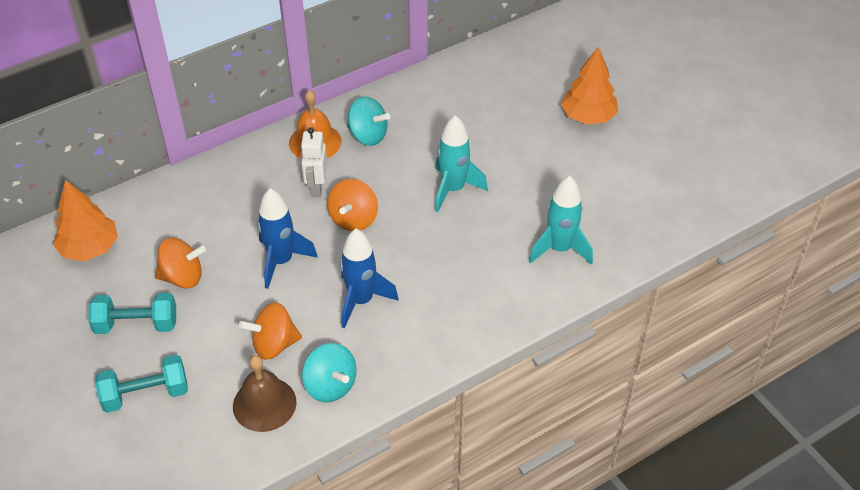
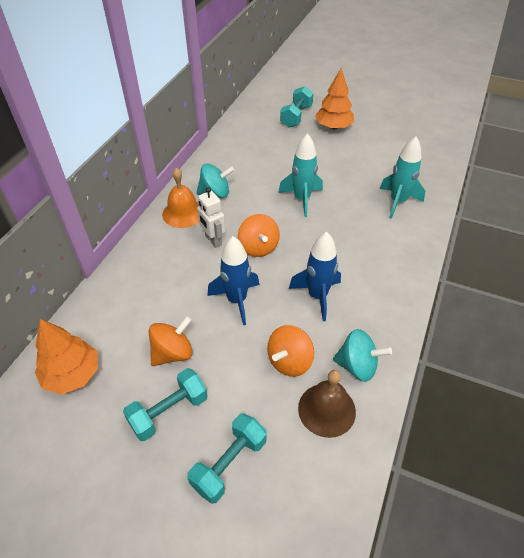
camera: 35 degrees left, 0 degrees up
(556, 81) = (296, 116): none -> turquoise dumbbell

